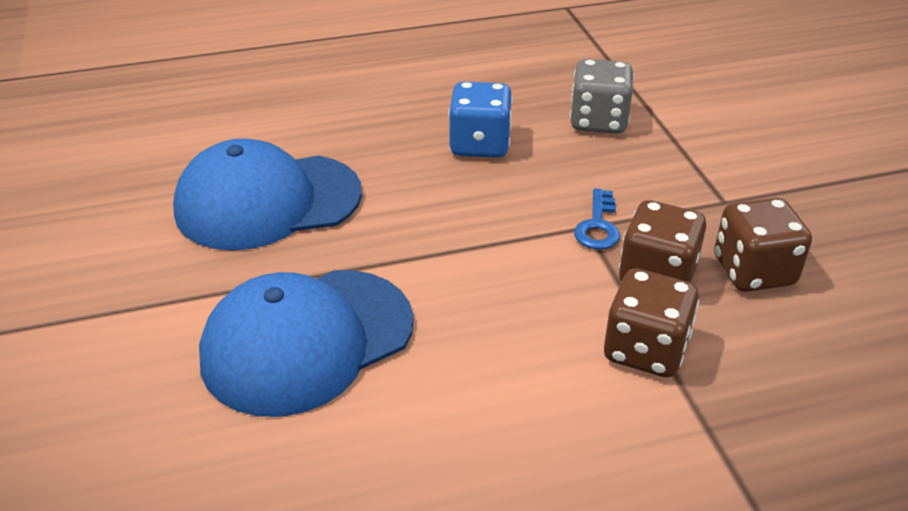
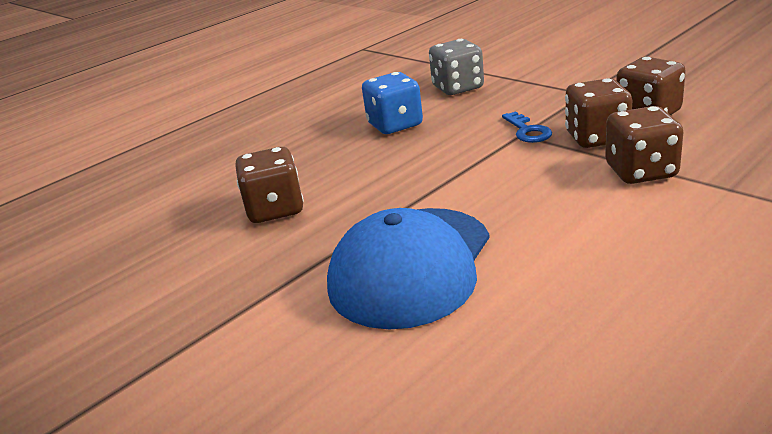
camera: 25 degrees left, 10 degrees down
(267, 201) = (275, 209): blue cap -> brown dice

